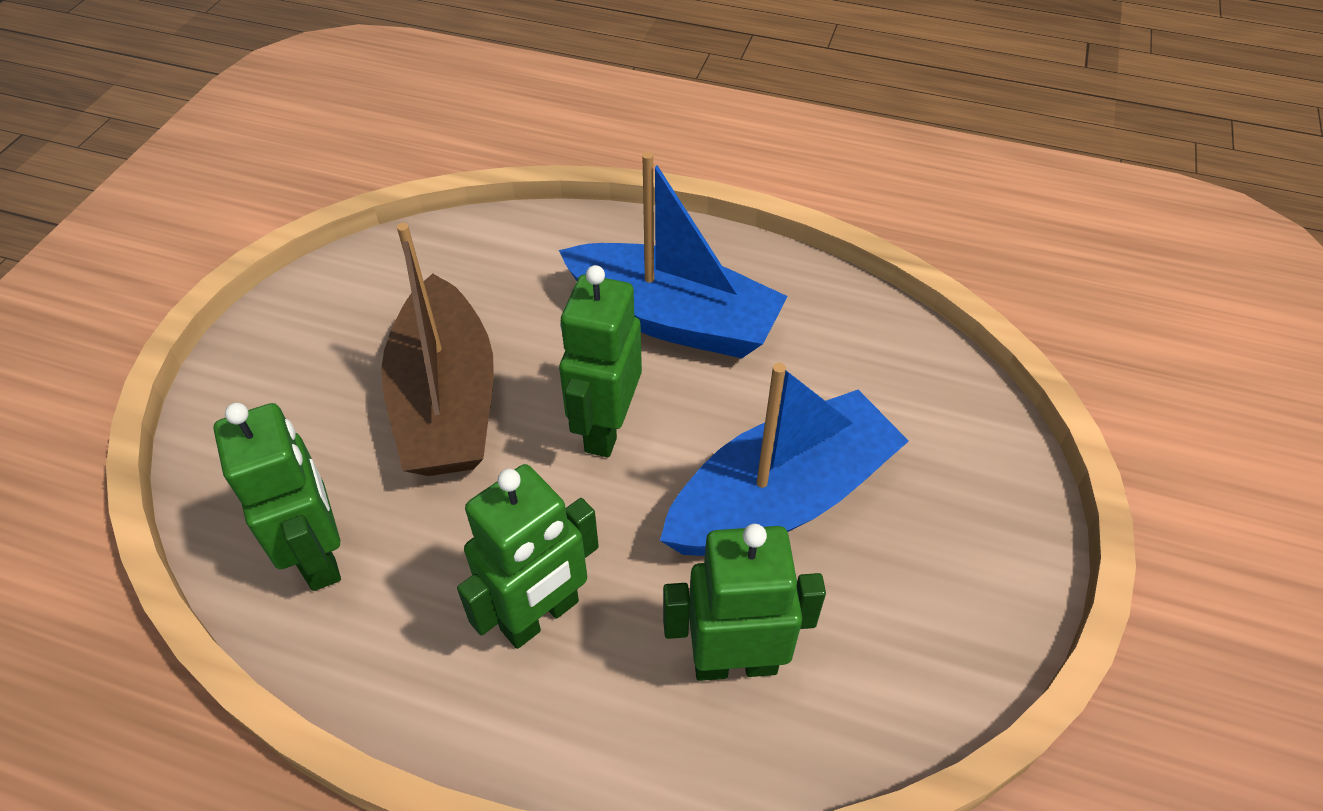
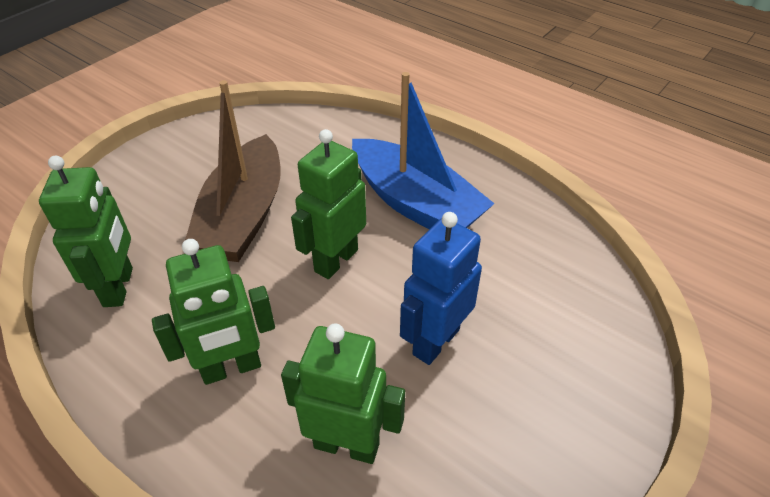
camera: 20 degrees right, 5 degrees down
(781, 498) = (435, 341): blue boat -> blue robot

